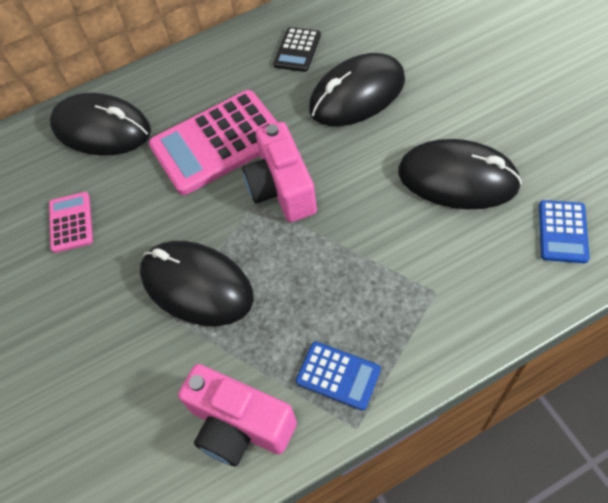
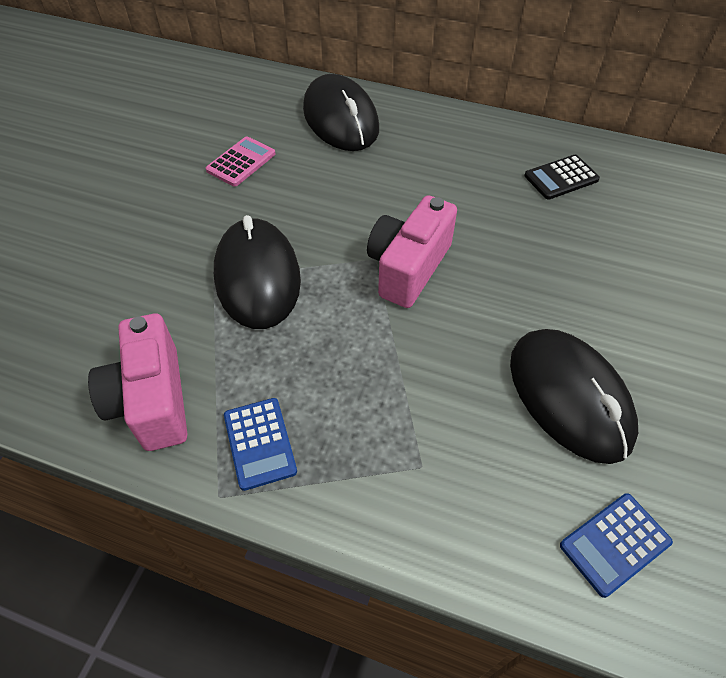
camera: 40 degrees right, 5 degrees down
(218, 143) = (406, 194): pink calculator -> none
(357, 95) = (567, 252): black mouse -> none

